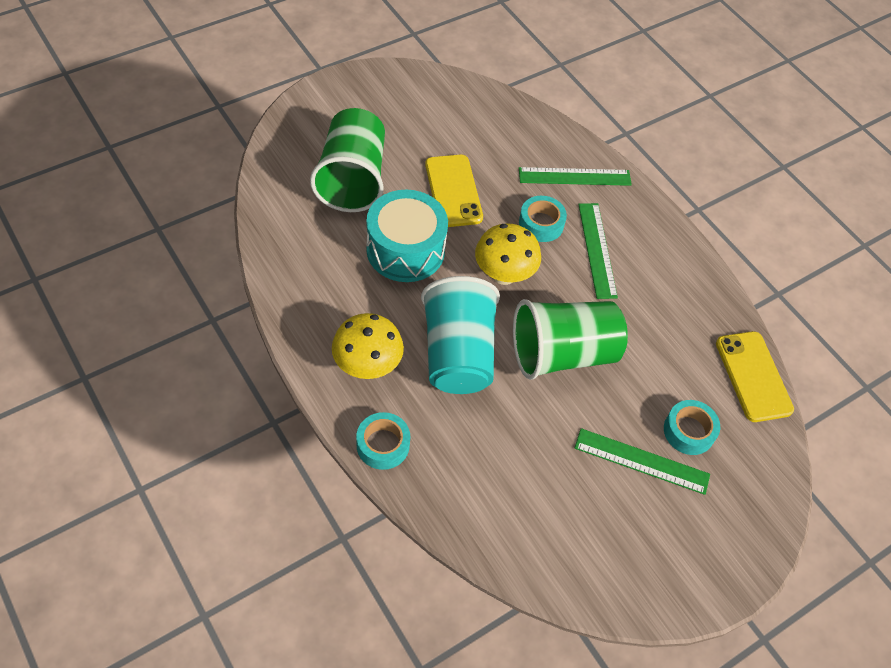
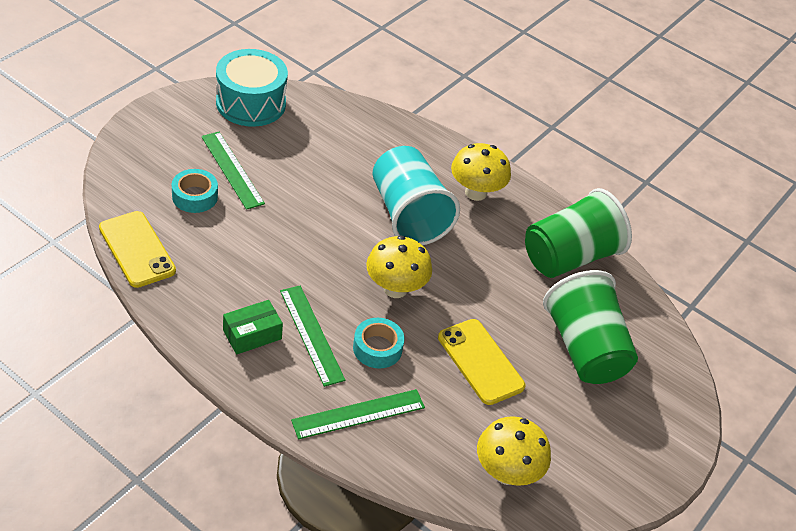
camera: 160 degrees right, 10 degrees down
(383, 445) = (436, 145): turquoise tape -> none
(405, 250) = (495, 290): turquoise drum -> turquoise drum (251, 103)
(473, 110) = (506, 472): none -> yellow mushroom
(562, 354) = (318, 233): green cup -> green cup (569, 257)
(641, 461) = (232, 169): green ruler -> green ruler turned 60 degrees clockwise
(651, 262) = (252, 335): none -> green box

